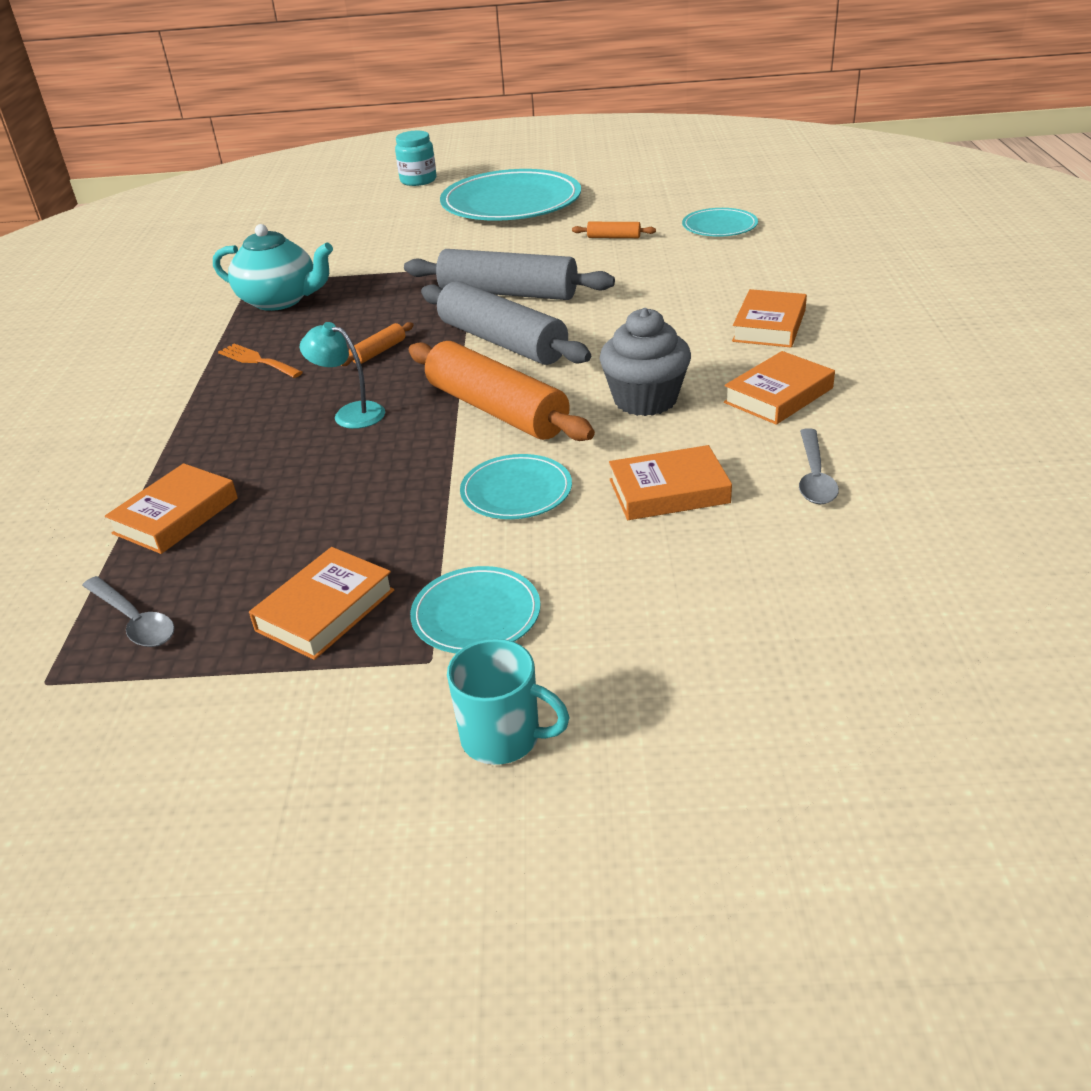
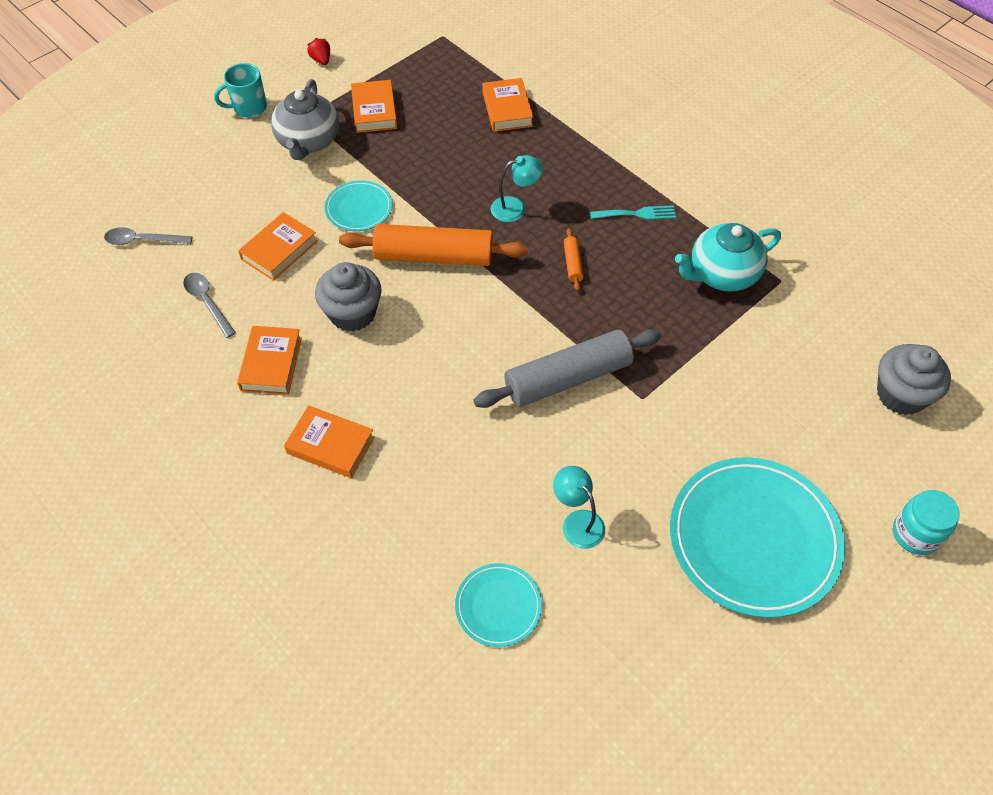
camera: 135 degrees right, 20 degrees up
(134, 621) = (446, 67): grey spoon -> grey spoon (143, 240)
(257, 361) = (637, 214): orange fork -> turquoise fork
(271, 764) = (321, 60): none -> red strawberry
(307, 217) = (901, 395): none -> grey cupcake
(476, 614) = (308, 142): turquoise plate -> grey teapot
(502, 342) = (503, 319): grey rolling pin -> none
(613, 237) = (577, 522): orange rolling pin -> turquoise lamp
(769, 326) = (330, 445): orange book -> orange book turned 45 degrees counterclockwise

